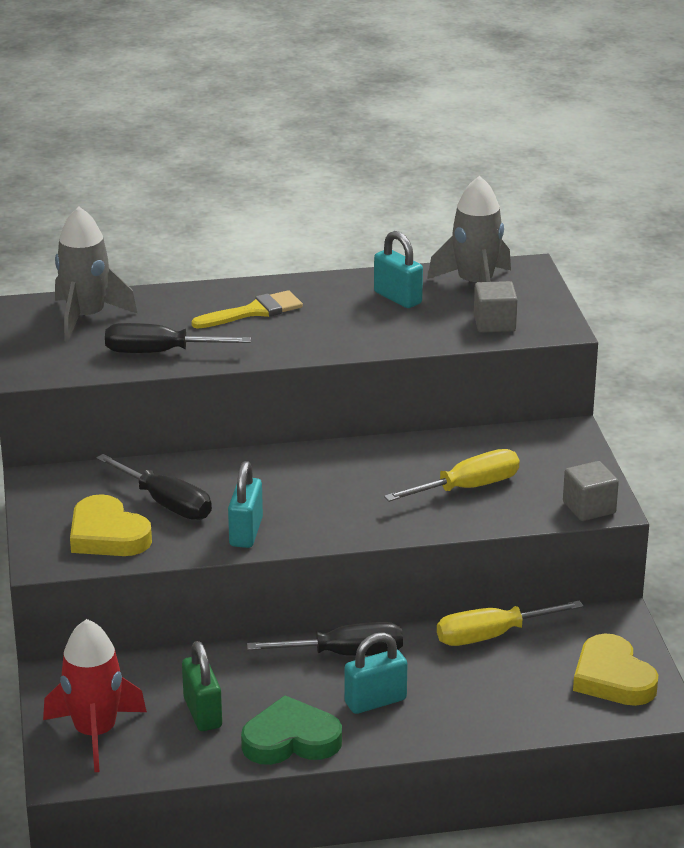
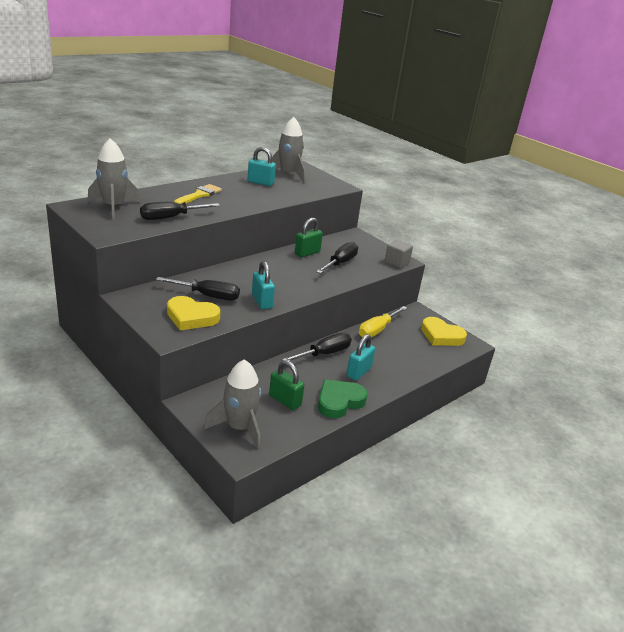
camera: 35 degrees left, 0 degrees up
(95, 733) = (239, 428): red rocket -> grey rocket
(424, 455) = (307, 253): none -> green padlock
(468, 488) = (340, 263): yellow screwdriver -> black screwdriver
(494, 323) = (314, 188): grey cube -> none

